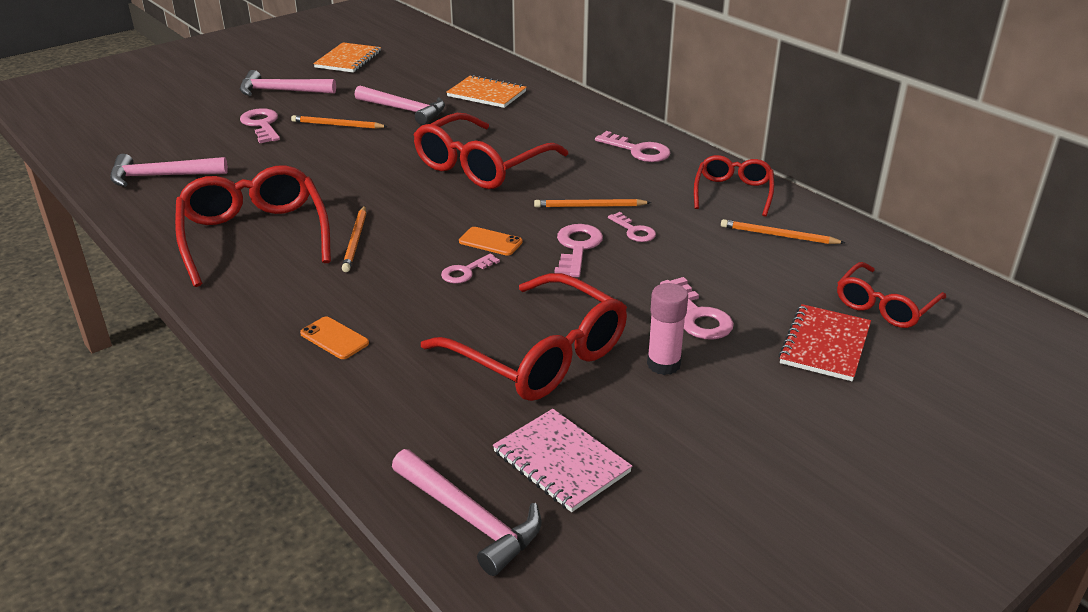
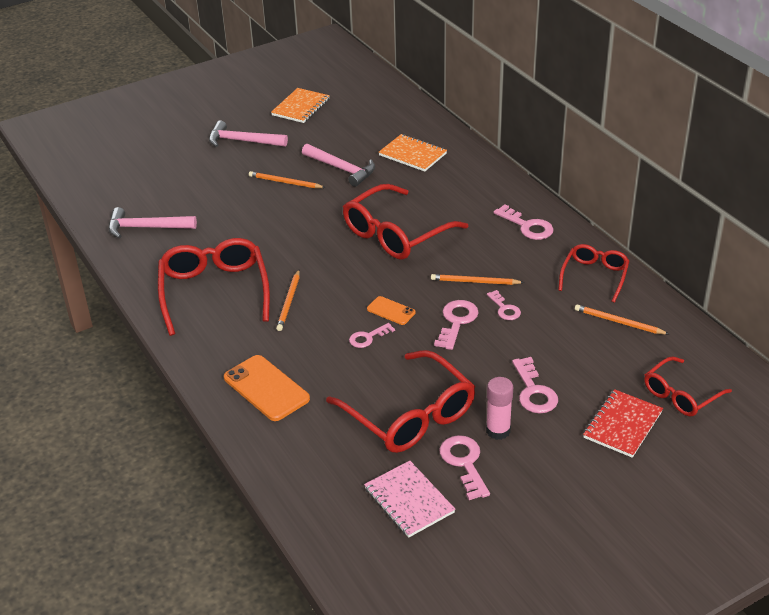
camera: 10 degrees right, 5 degrees up
(262, 125) = (225, 178): pink key -> pink key (464, 463)
(334, 338) = (266, 388): orange phone -> orange phone, size x1.81
(469, 518) = (341, 534): pink hammer -> none

